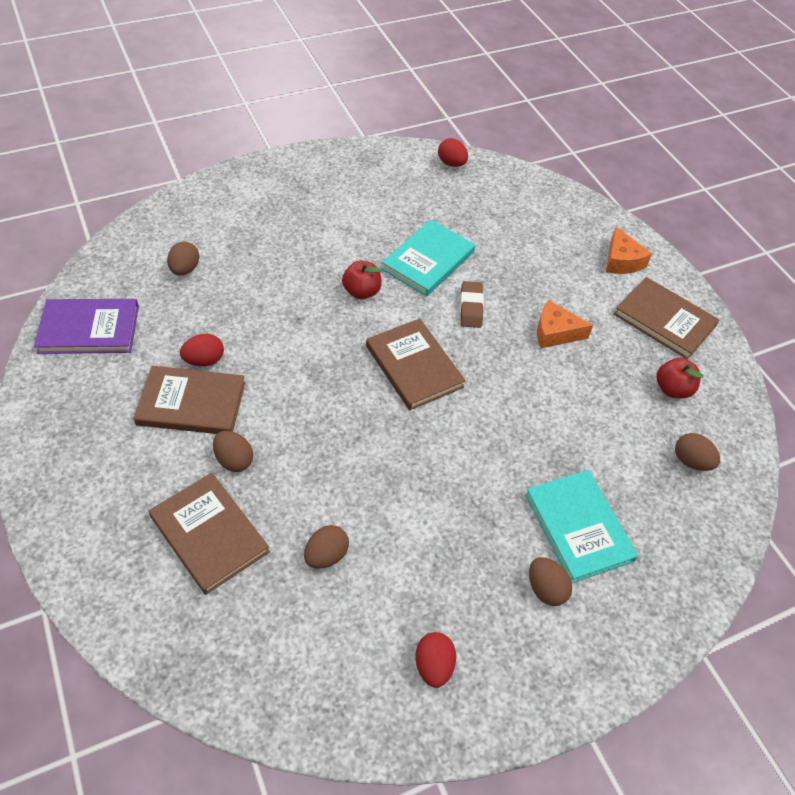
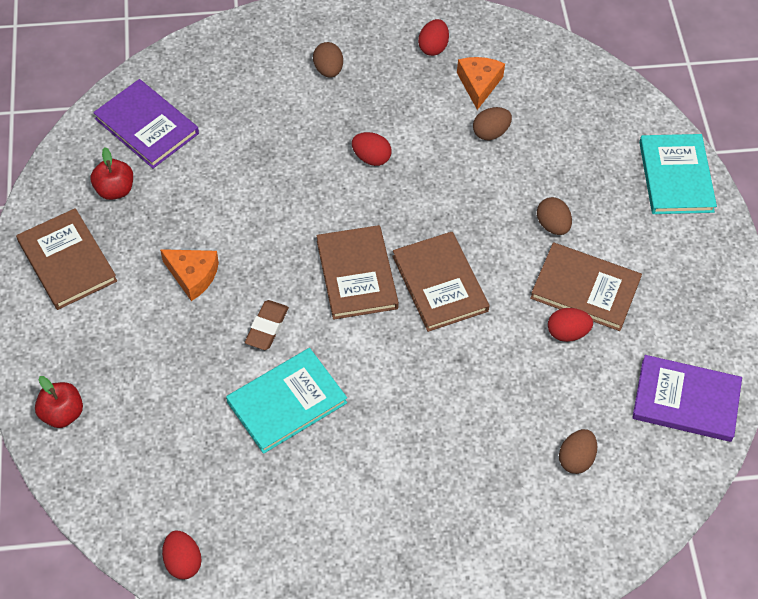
camera: 160 degrees left, 5 degrees up
(209, 534) = (582, 170): brown book -> brown book (440, 283)
(362, 292) = (380, 377): red apple -> red apple (62, 413)
(448, 487) = (371, 158): none -> red egg
(578, 527) = (278, 102): turquoise book -> turquoise book (675, 177)
(621, 261) = (60, 346): orange cheese -> orange cheese (479, 84)
(691, 461) = (147, 126): brown egg -> purple book

